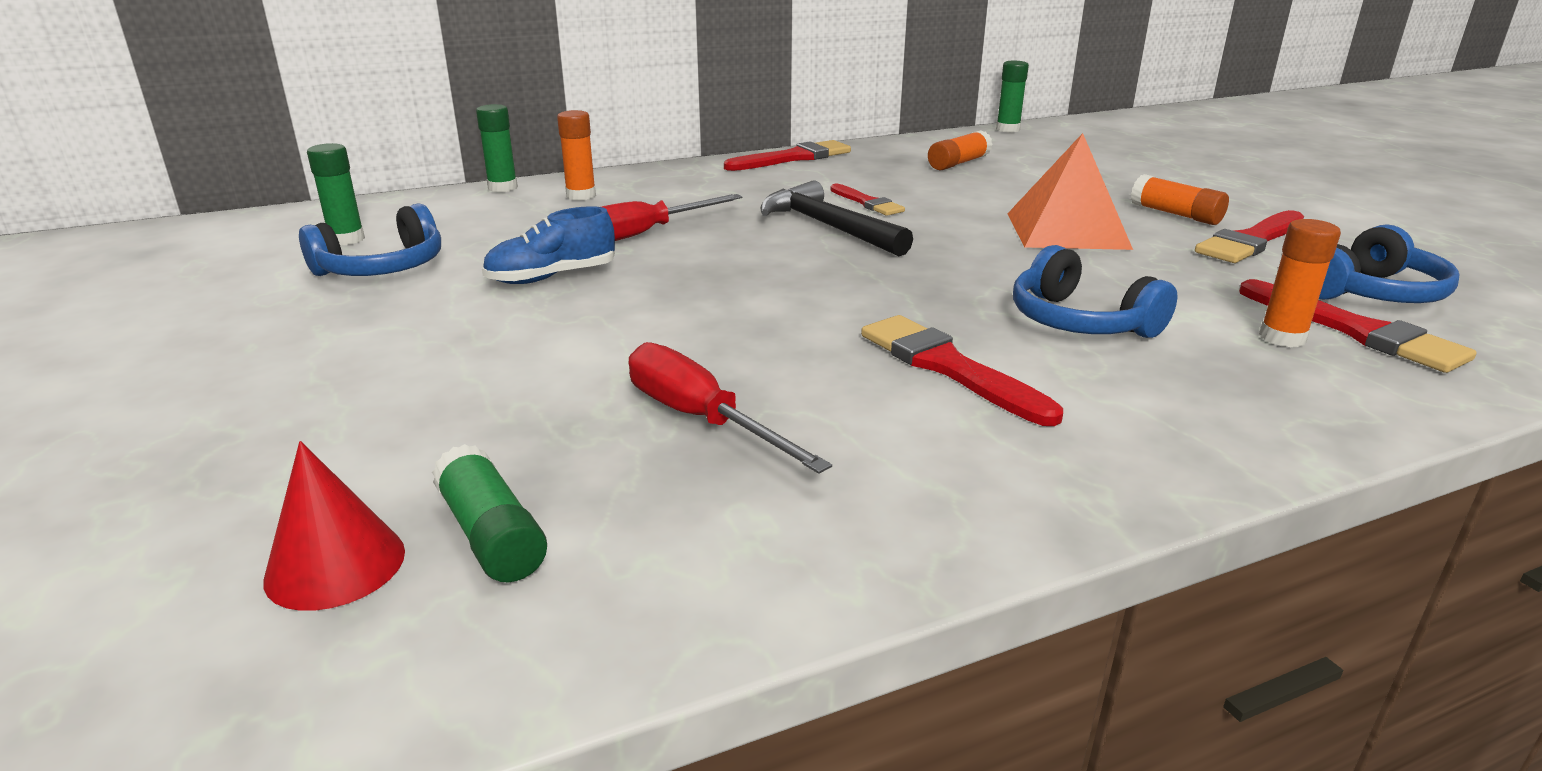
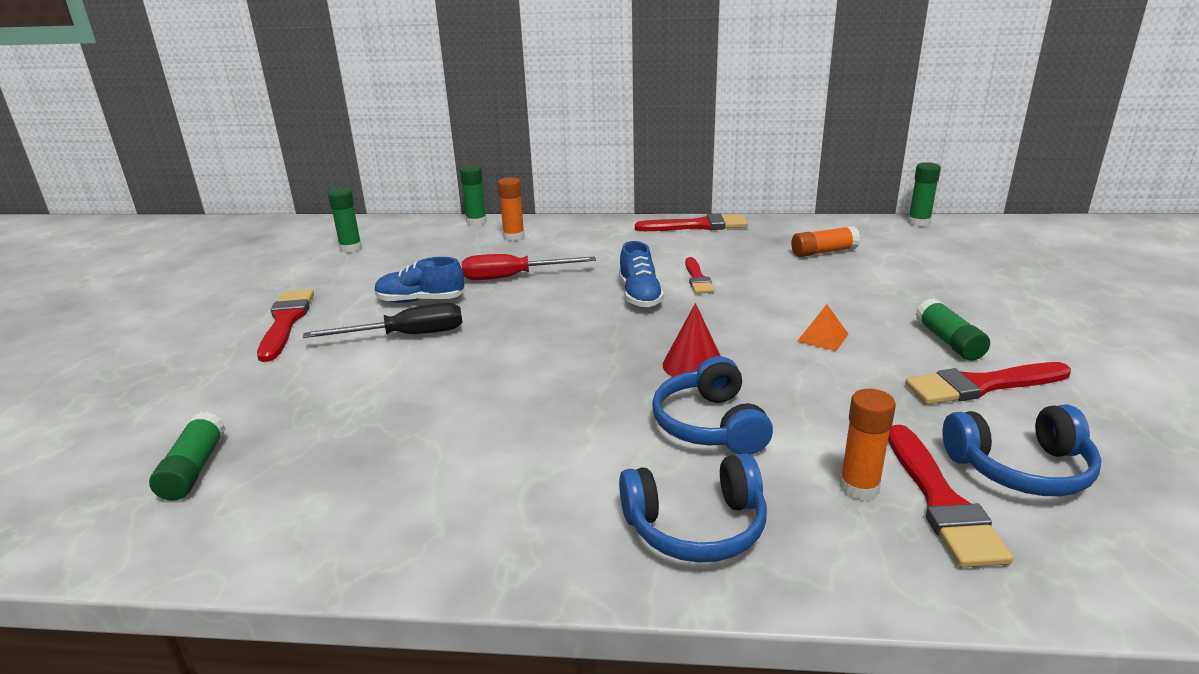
camera: 30 degrees right, 0 degrees up
(335, 565) = (120, 462): red cone -> red cone (693, 365)
(382, 268) = (344, 274): blue headphones -> blue headphones (696, 527)
(590, 316) = (406, 335): none -> black screwdriver
(701, 419) = (373, 429): red screwdriver -> none
(828, 227) = (640, 295): black hammer -> blue shoe
(948, 367) = (563, 436): red brush -> red brush (286, 322)
(1067, 230) = (822, 337): orange pyramid -> orange pyramid, size x0.45
(1175, 214) = (948, 341): orange glue stick -> green glue stick

